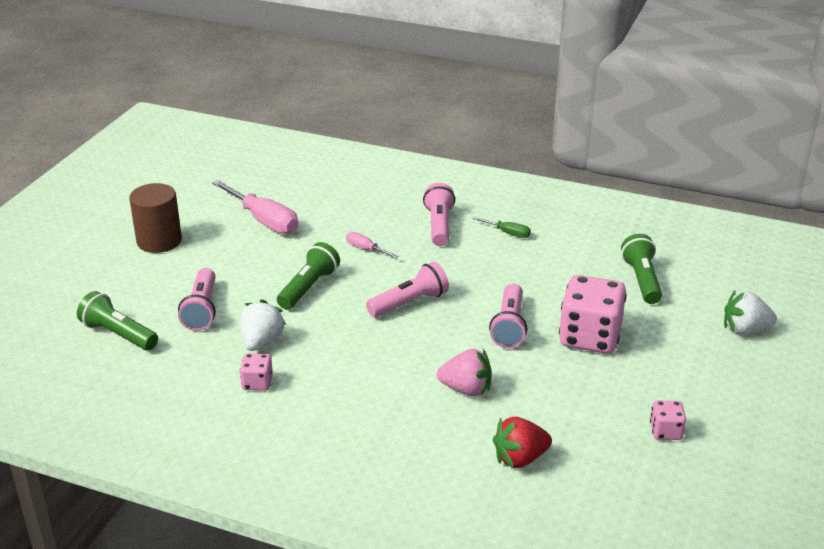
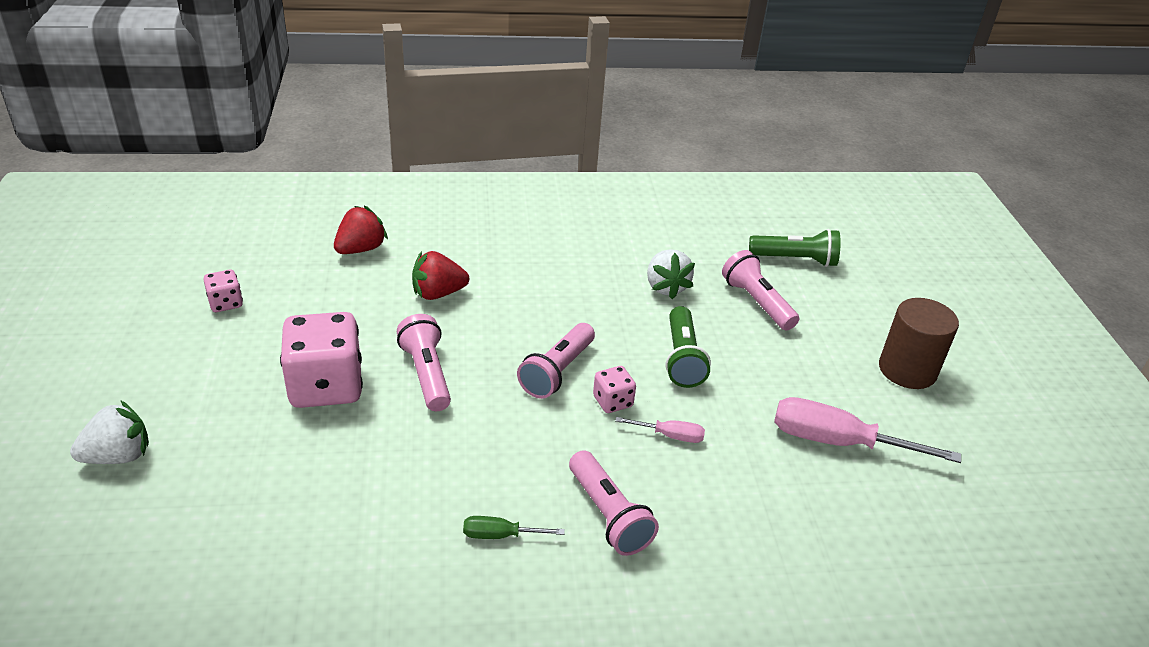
camera: 150 degrees right, 5 degrees up
(257, 383) = (630, 251): pink dice -> pink dice (612, 401)
(466, 389) = (438, 293): pink strawberry -> red strawberry
(641, 280) = (270, 502): green flashlight -> none

